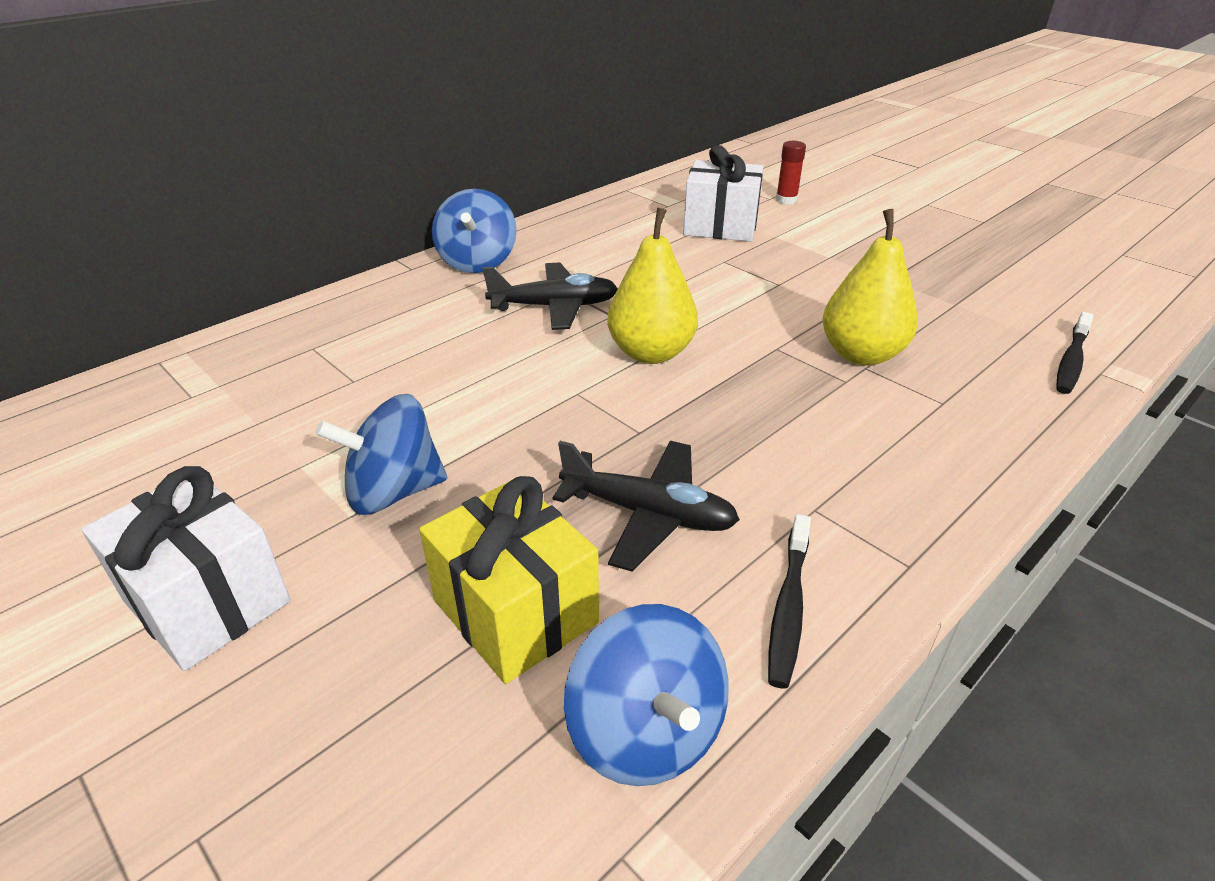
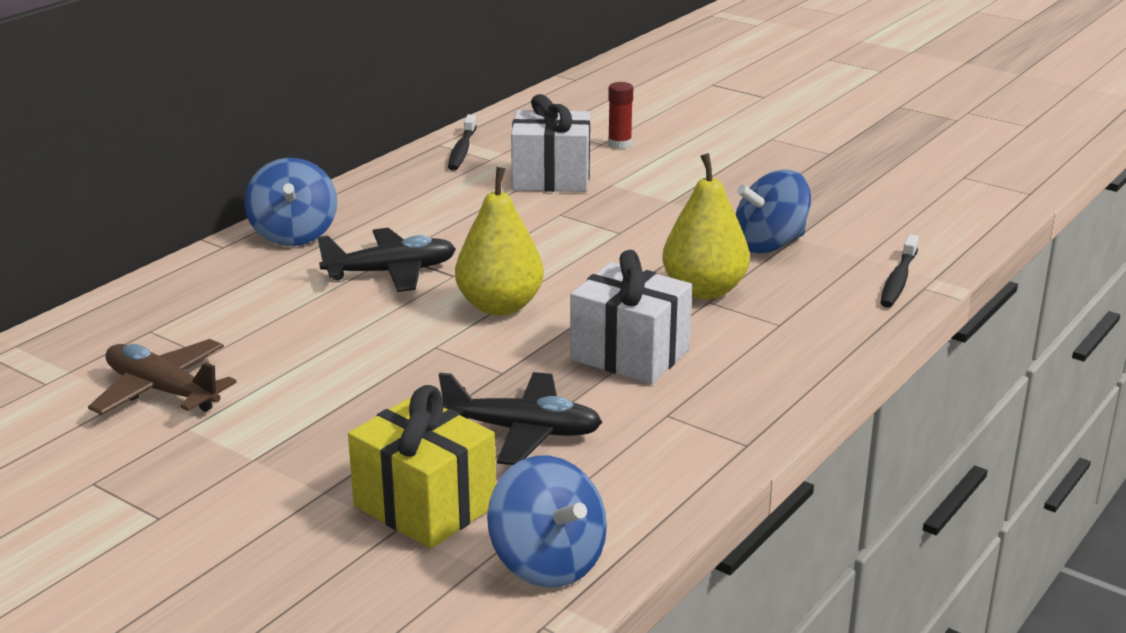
camera: 10 degrees left, 10 degrees down
(207, 601) = (155, 527): white gift -> white gift (630, 354)
(294, 417) = (162, 391): none -> brown plane
(393, 491) = (286, 438): blue spinning top -> blue spinning top (769, 244)
(788, 608) = (649, 481): black toothbrush -> black toothbrush (462, 150)

